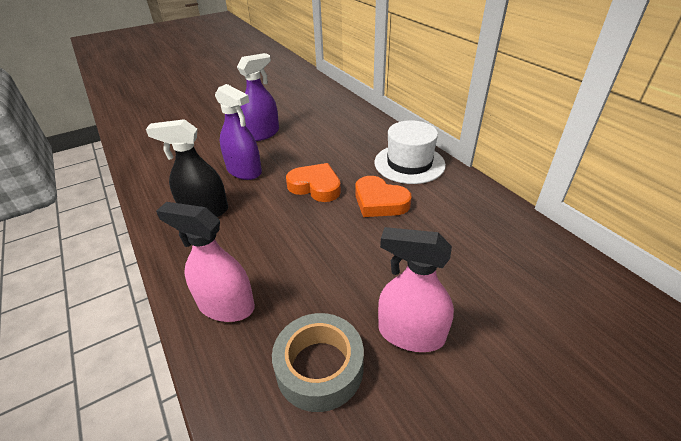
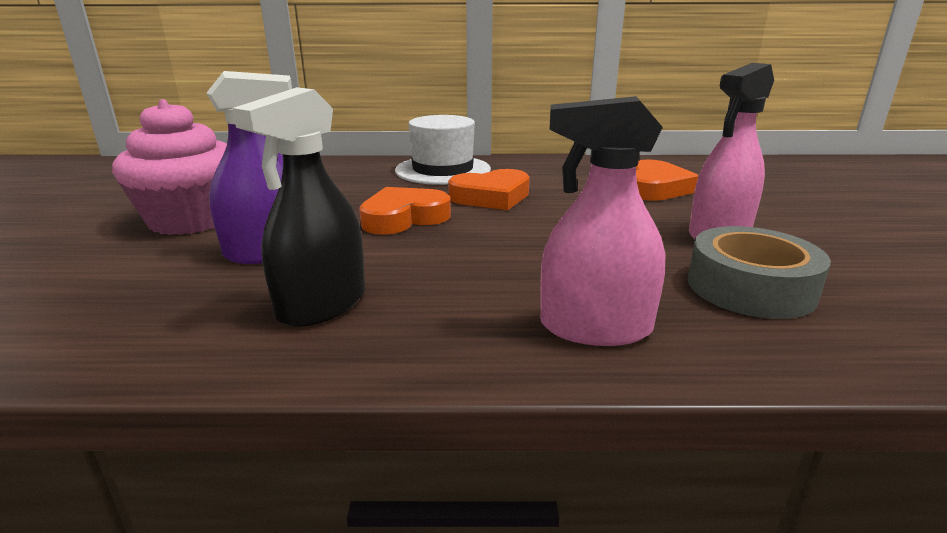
camera: 60 degrees left, 15 degrees down
(226, 305) = (595, 328): pink spray bottle -> pink spray bottle turned 45 degrees clockwise
(262, 134) = (191, 220): purple spray bottle -> pink cupcake
(486, 272) = (655, 188): none -> orange heart

